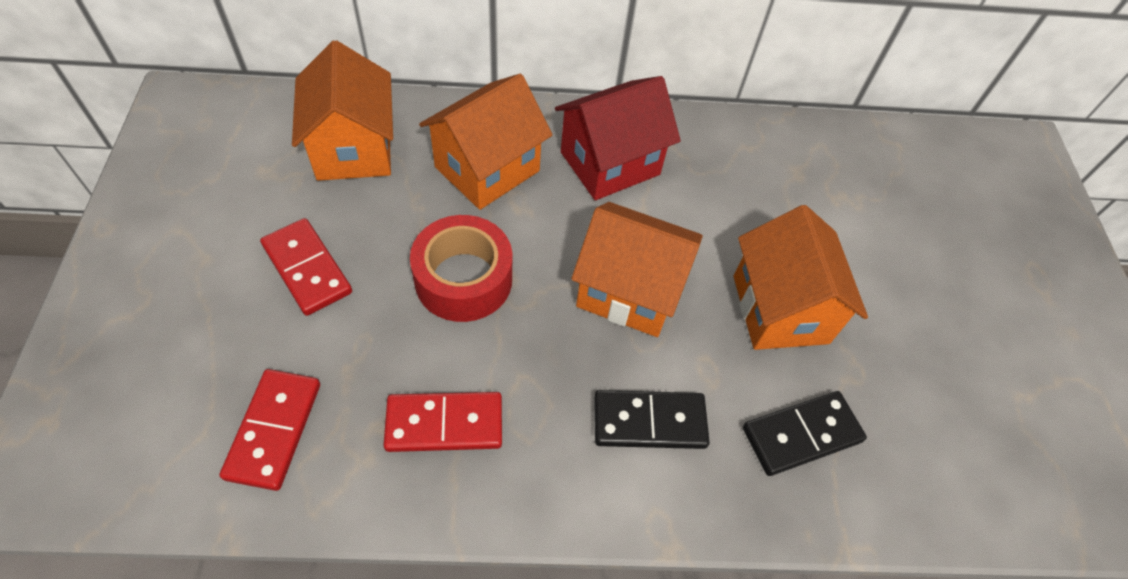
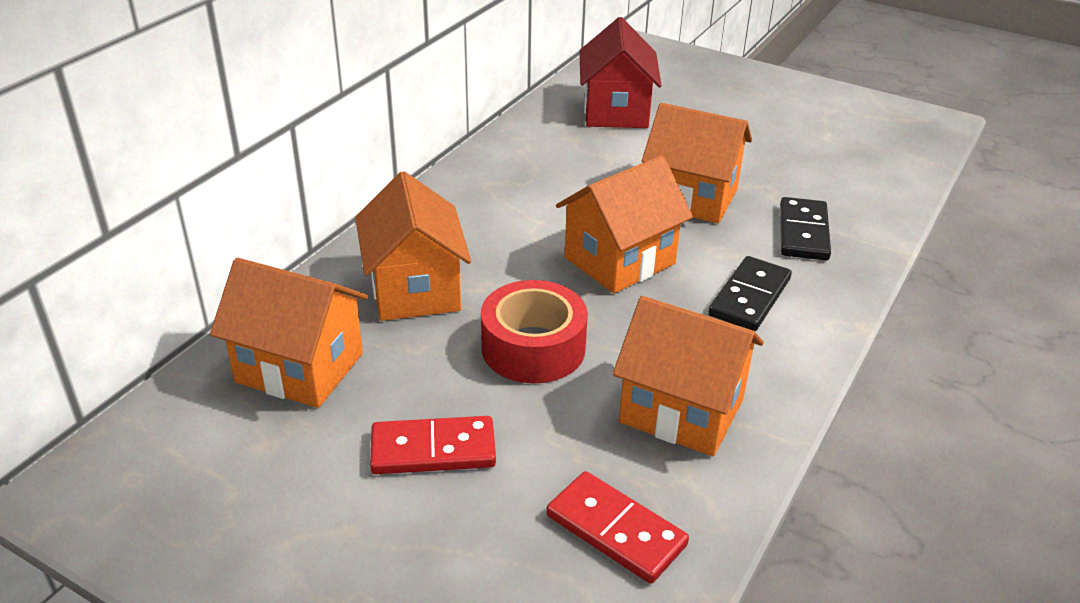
camera: 55 degrees left, 20 degrees down
(444, 424) = (681, 411): red domino -> orange house
(610, 163) = (476, 220): red house -> red house (616, 111)

